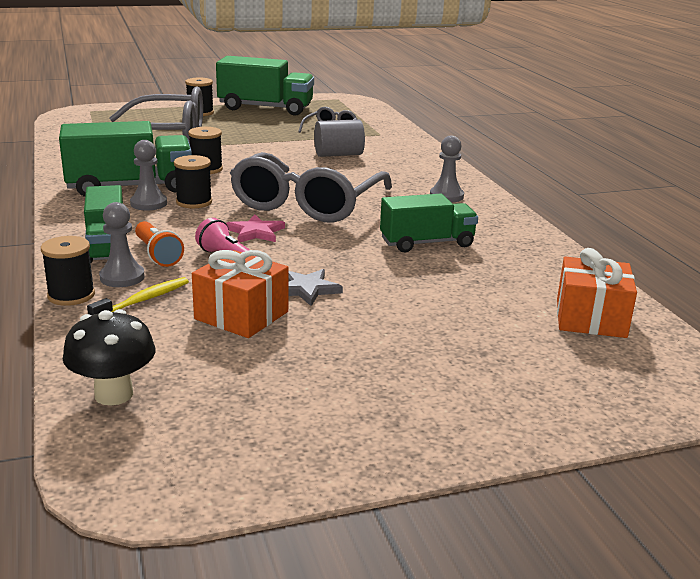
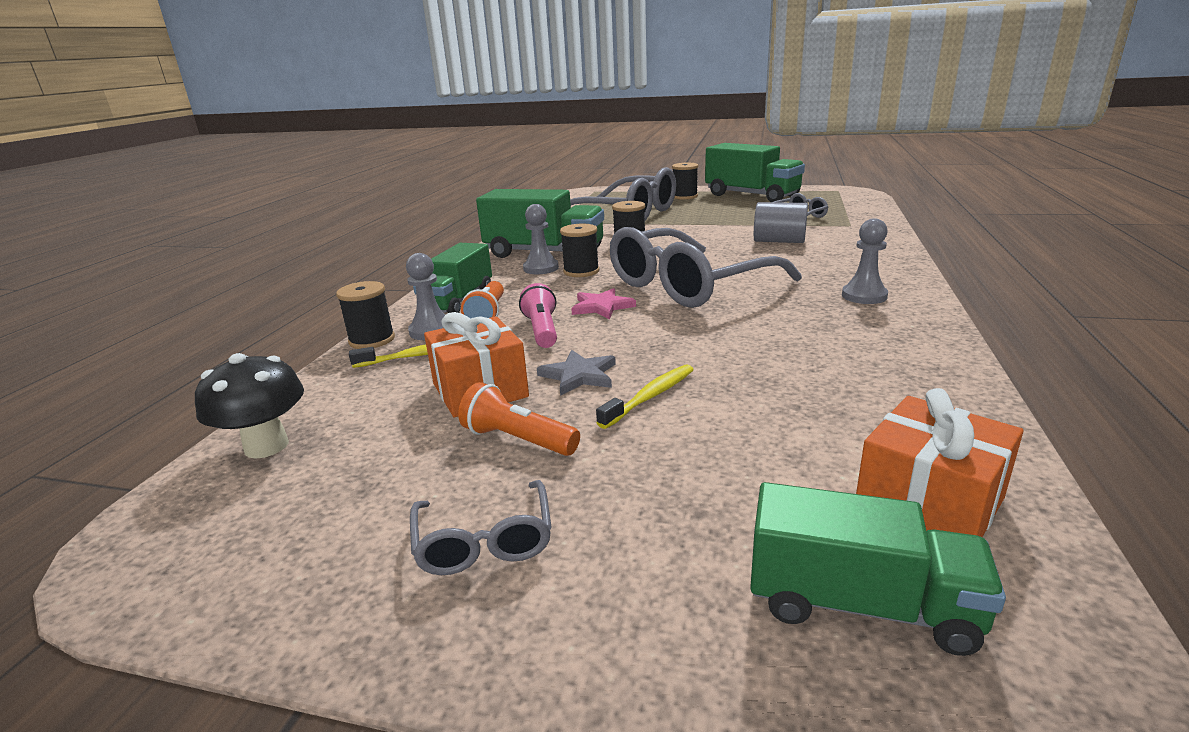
camera: 35 degrees right, 0 degrees up
(319, 341) = (518, 440): none -> orange flashlight
(377, 293) = (650, 396): none -> yellow toothbrush
(377, 401) = (484, 541): none -> grey glasses
(427, 243) = (779, 347): green truck -> green truck (860, 604)

